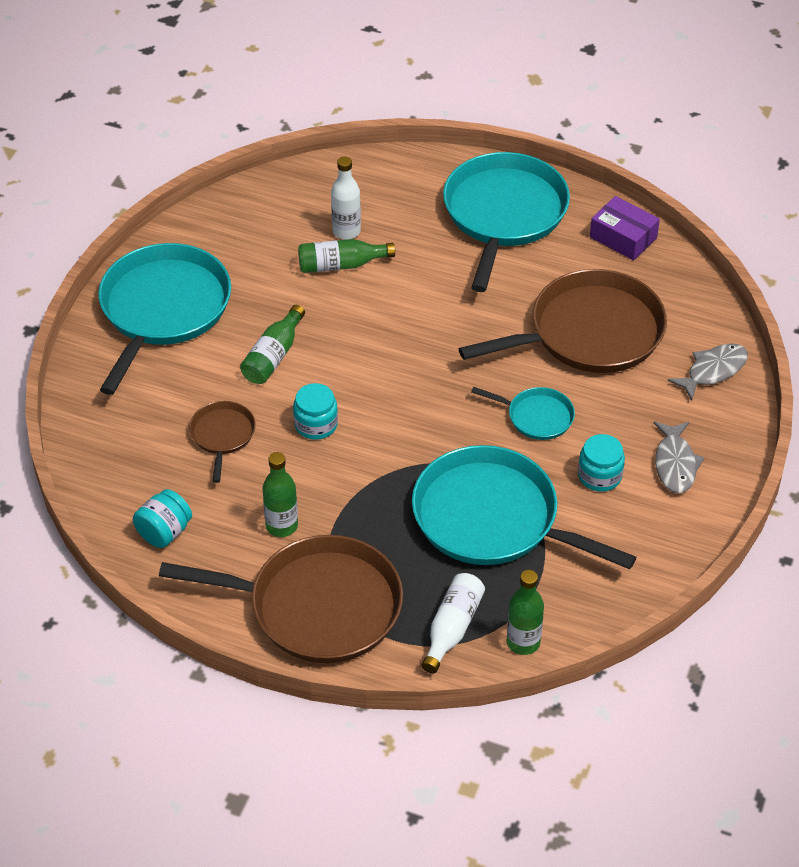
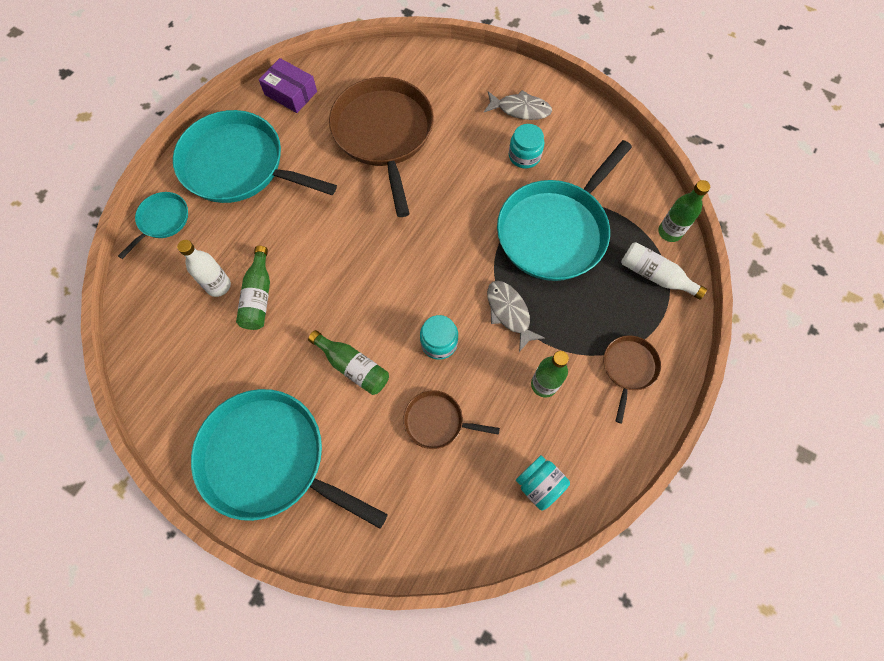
camera: 80 degrees left, 20 degrees up
(317, 606) = (628, 368): brown pan -> brown pan, size x0.47
(536, 417) = (460, 184): turquoise pan -> turquoise pan (162, 221)
(623, 237) = (290, 93): purple box -> purple box turned 75 degrees clockwise
(713, 371) = (438, 69): grey fish -> grey fish (509, 313)

